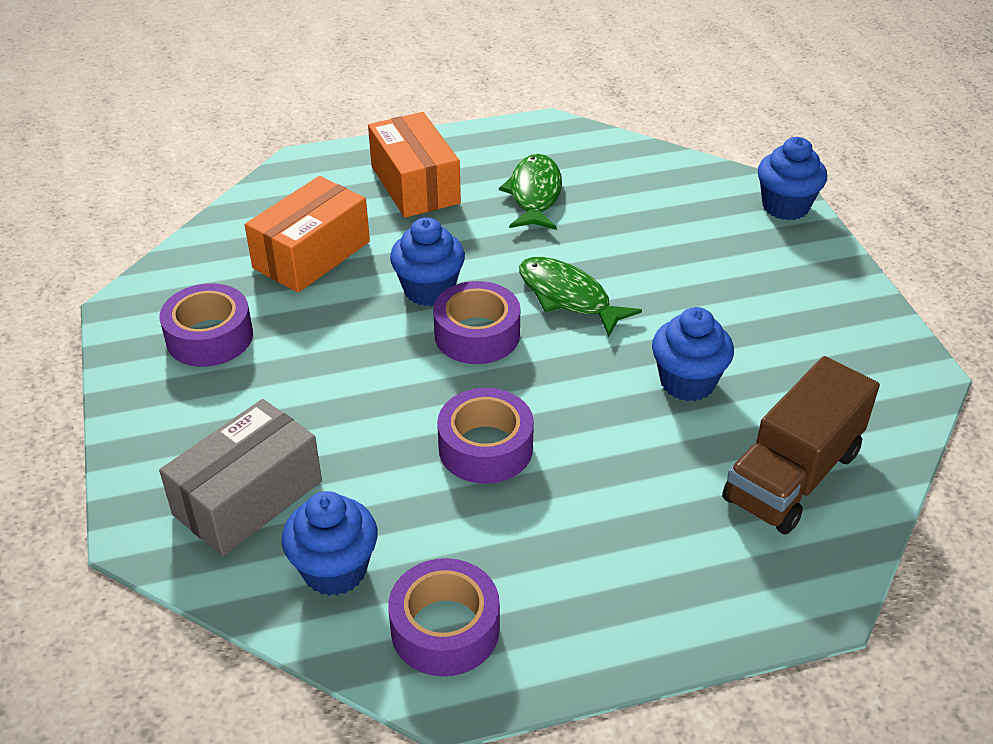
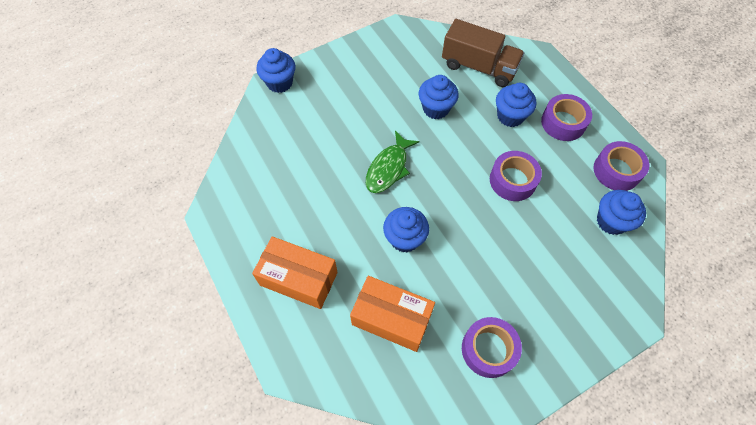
camera: 105 degrees left, 20 degrees up
(248, 498) = (591, 275): grey box -> none
(415, 185) = (299, 278): orange box -> orange box turned 60 degrees clockwise
(477, 335) = (434, 204): purple tape -> purple tape (563, 122)
(534, 194) = (294, 205): green fish -> none
(642, 489) = (510, 116): none -> blue cupcake

